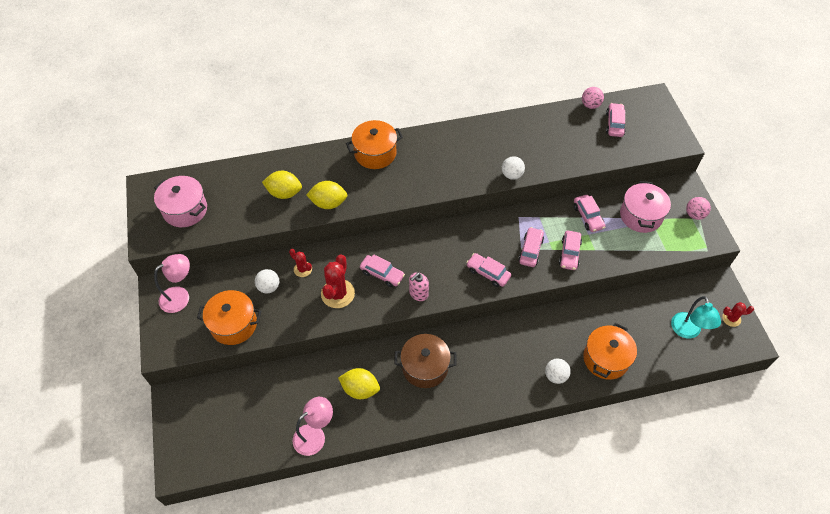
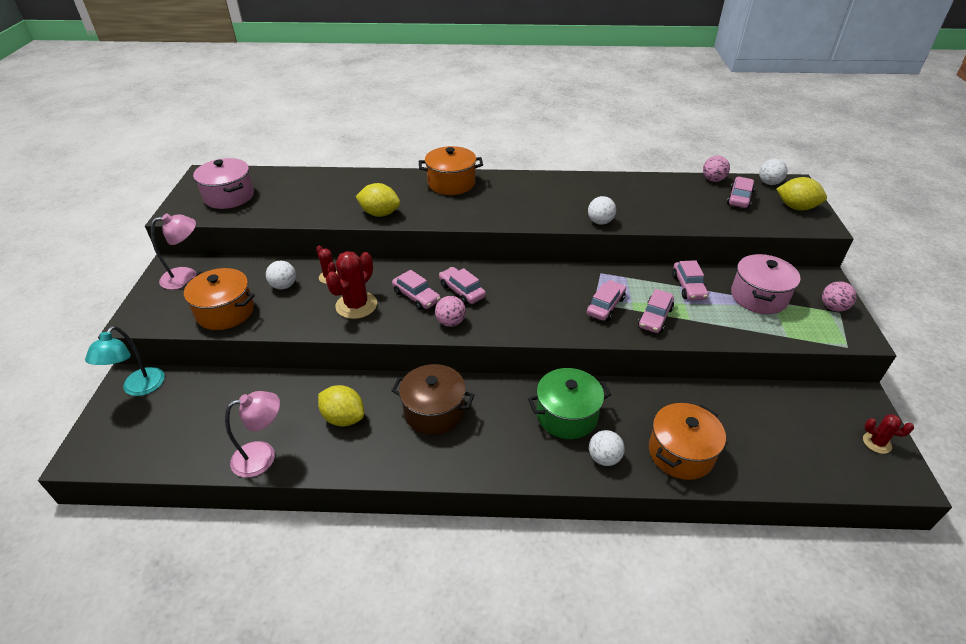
camera: 15 degrees right, 15 degrees down
(284, 193) = (338, 199): yellow lemon -> yellow lemon (796, 207)
(418, 293) = (450, 322): pink soap dispenser -> pink ball
(488, 273) = (544, 318): pink car -> pink car (462, 291)
(521, 347) = (567, 415): none -> green pot
(635, 100) = (769, 183): none -> white ball
(687, 331) = (808, 445): turquoise lamp -> turquoise lamp (139, 388)

